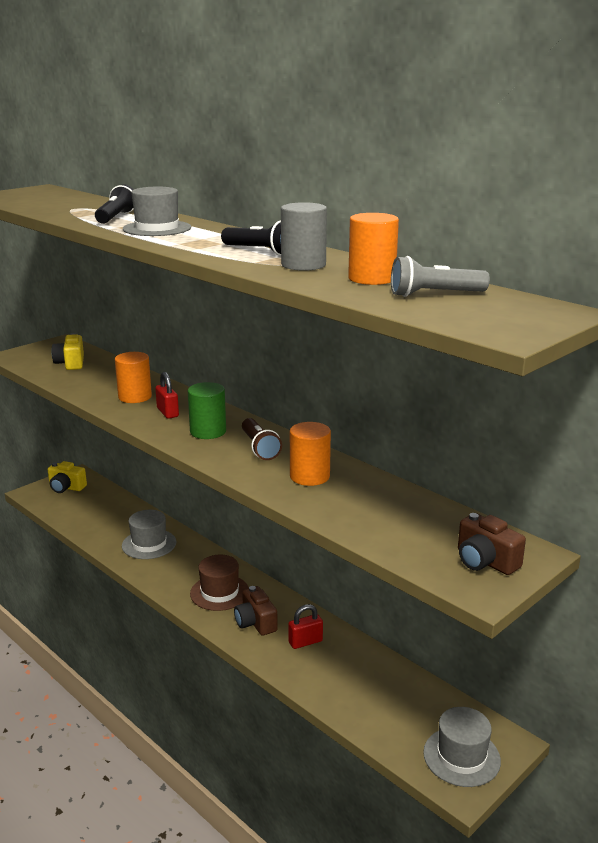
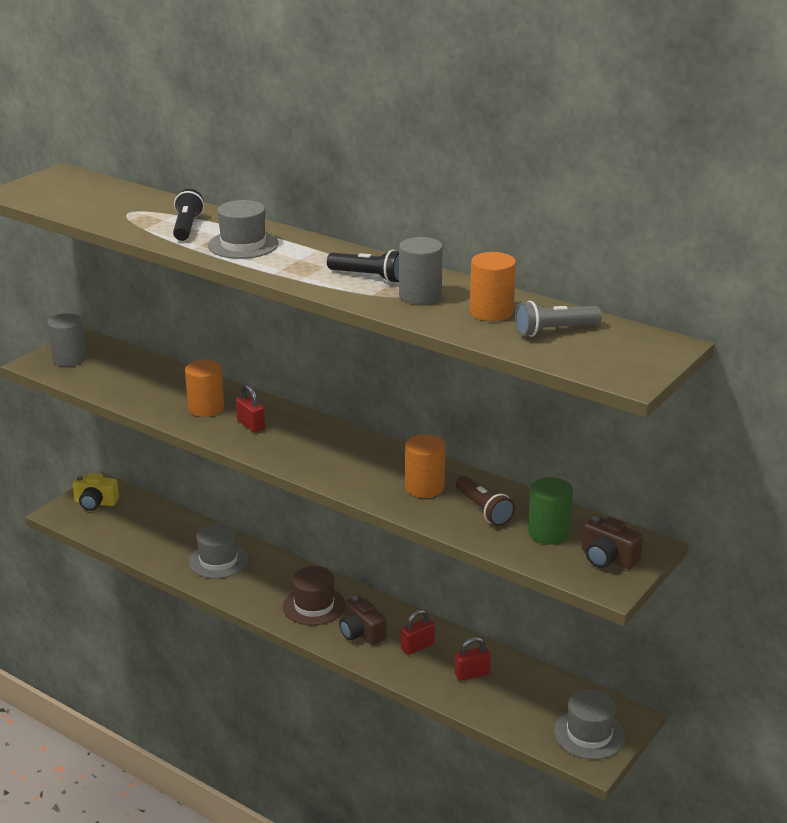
camera: 10 degrees left, 5 degrees up
(41, 354) = (69, 359): none -> grey cylinder
(70, 363) = (111, 369): yellow camera -> none
(208, 431) = (303, 445): green cylinder -> green cylinder (548, 533)
(259, 448) = (363, 459): brown flashlight -> brown flashlight (483, 510)
(352, 676) = (472, 674): none -> red padlock

